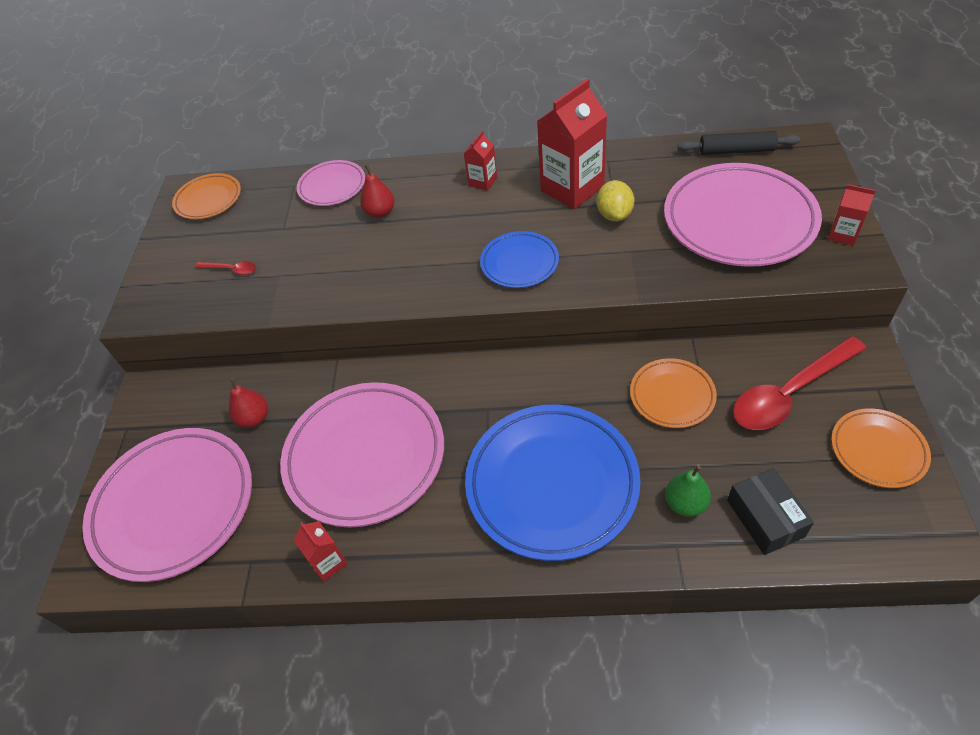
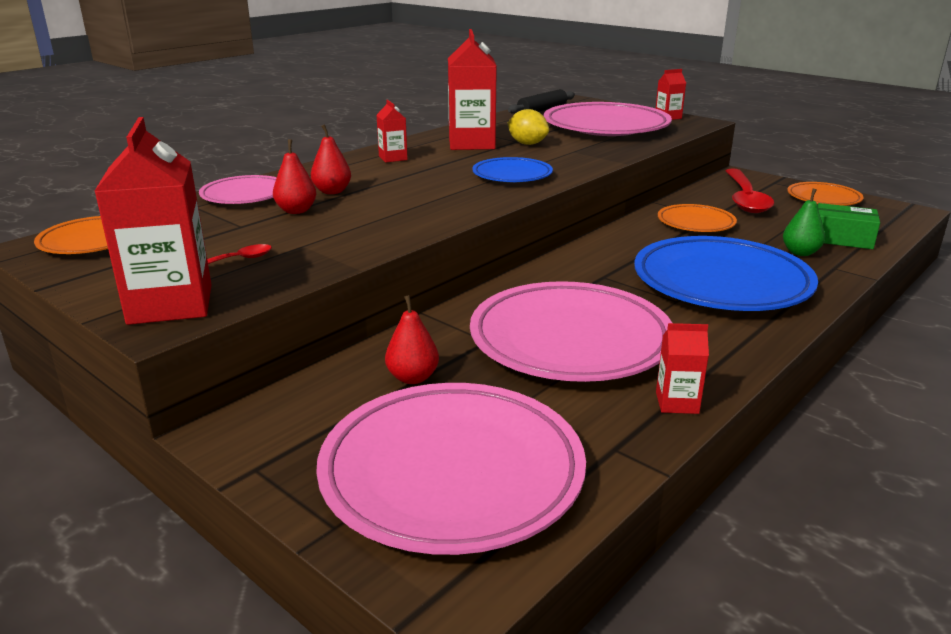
camera: 55 degrees left, 25 degrees down
(161, 296) = (170, 304): none -> red carton
(330, 227) = (296, 211): none -> red pear
(765, 518) = (842, 238): black box -> green box

